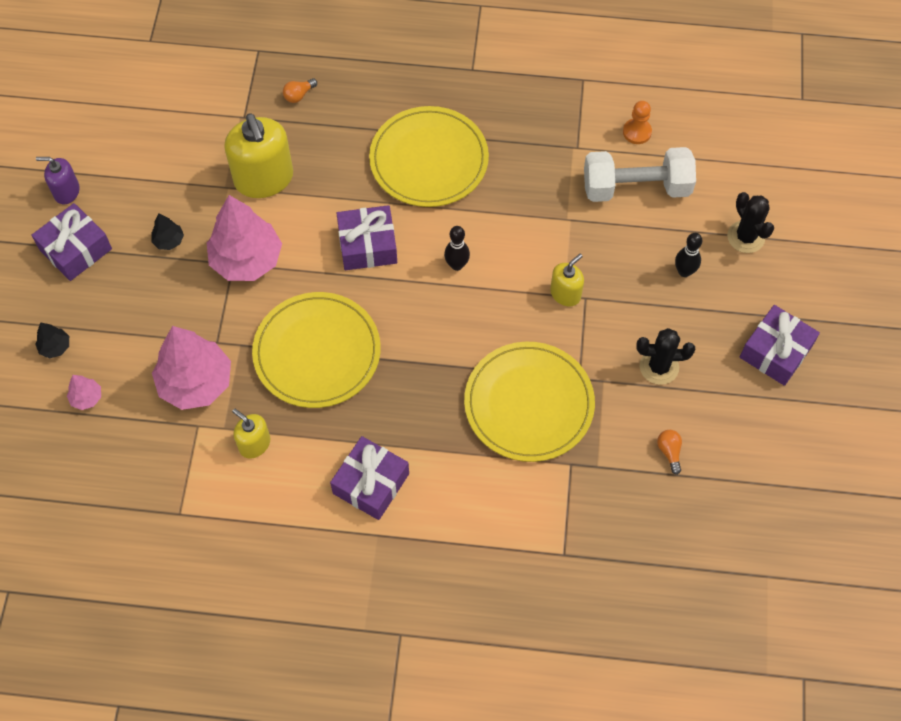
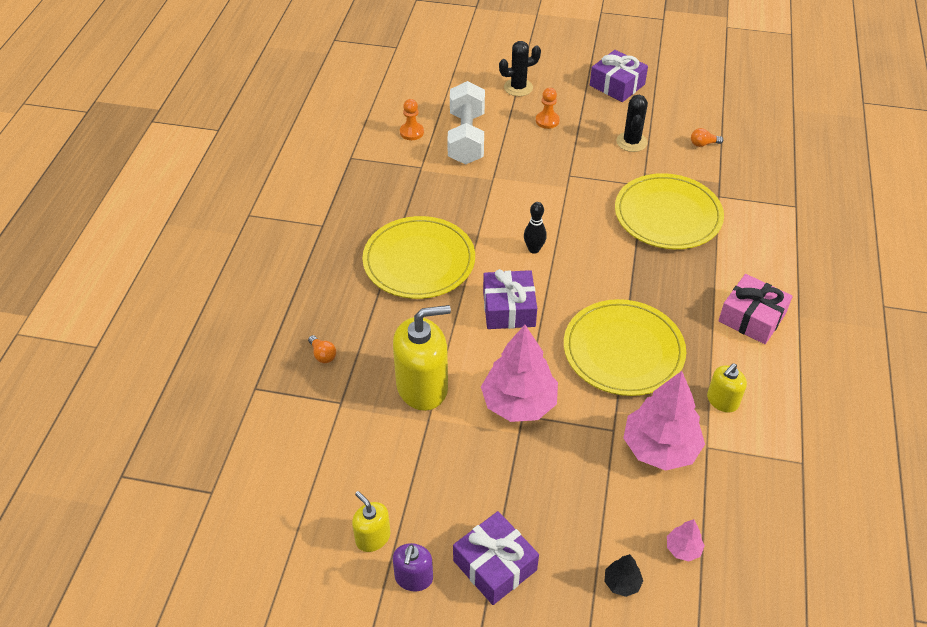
camera: 85 degrees left, 15 degrees down
(169, 241) = (490, 472): black tree -> none
(371, 483) = (751, 318): purple gift -> pink gift
(565, 294) = (565, 186): yellow soap dispenser -> yellow soap dispenser (373, 537)
(684, 271) = (547, 121): black bowling pin -> orange pawn

